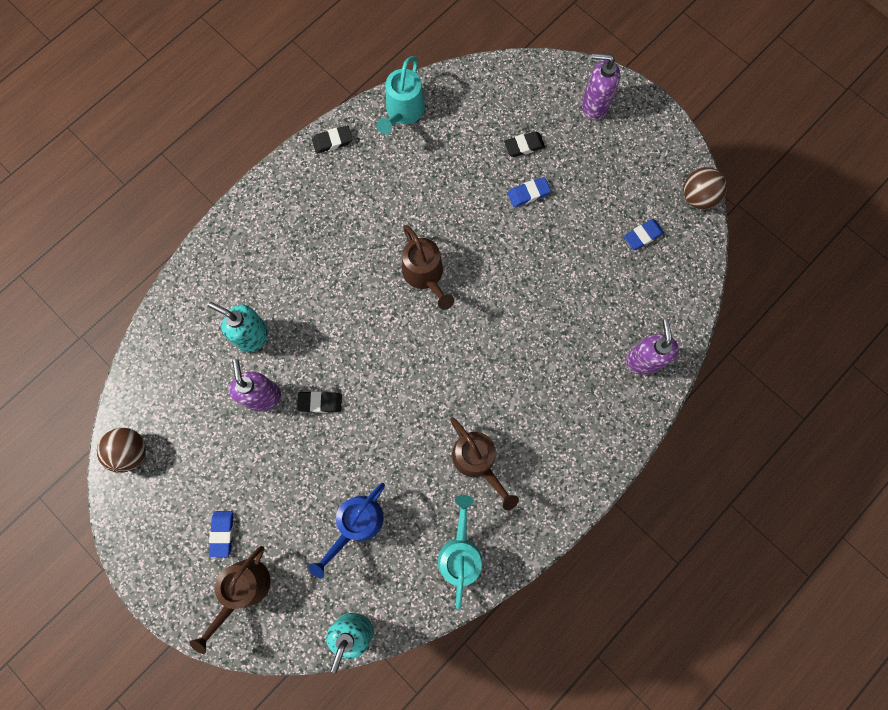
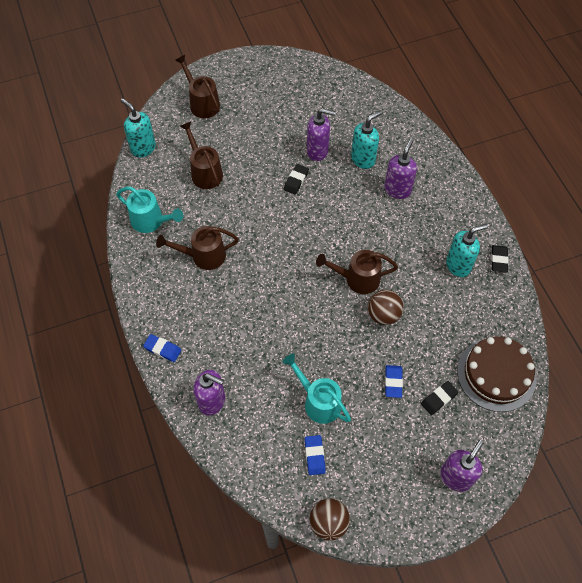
camera: 115 degrees right, 15 degrees down
(131, 451) = (318, 75): brown ball -> brown ball (383, 315)
(222, 533) = (241, 103): blue eraser -> blue eraser (162, 349)
(282, 279) = (397, 189): none -> purple soap dispenser
(356, 525) = (204, 171): blue watering can -> brown watering can
(358, 179) = (458, 265): none -> turquoise soap dispenser
(403, 113) = (506, 319): turquoise watering can -> turquoise watering can (318, 401)
(470, 103) = (496, 374): none -> brown cake
(524, 146) = (439, 399): black eraser -> black eraser turned 45 degrees clockwise

